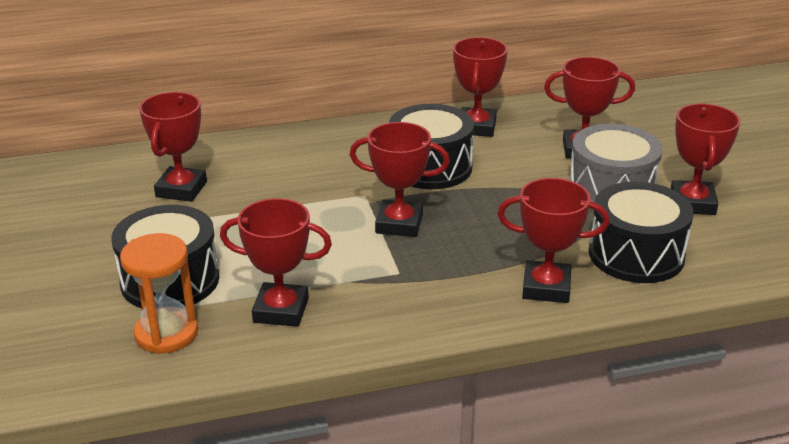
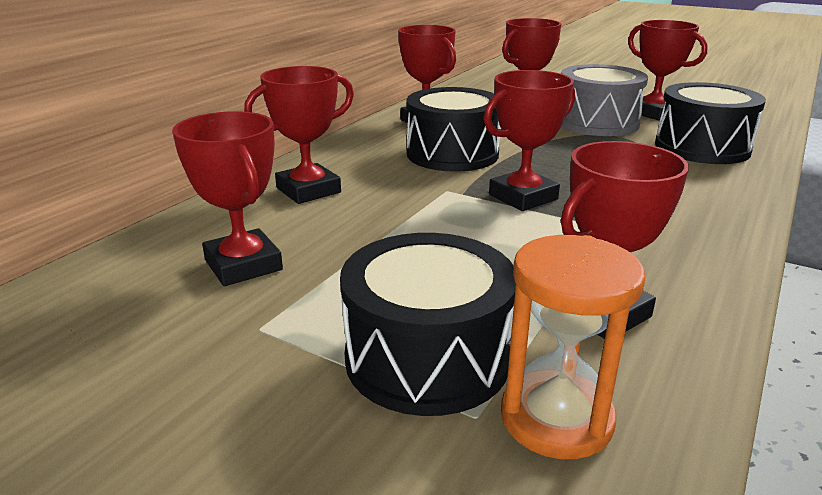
camera: 45 degrees left, 5 degrees down
(546, 287) = (714, 188): red trophy -> red trophy (308, 190)

